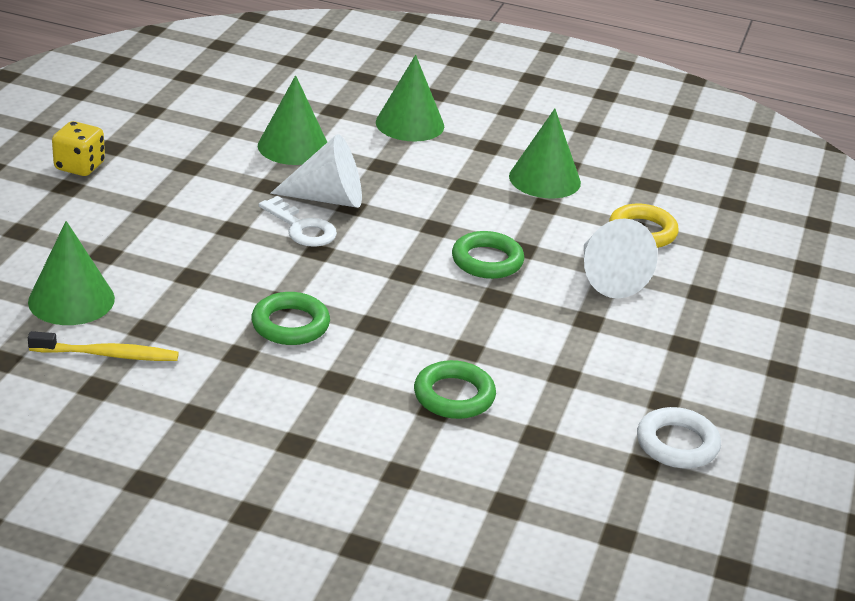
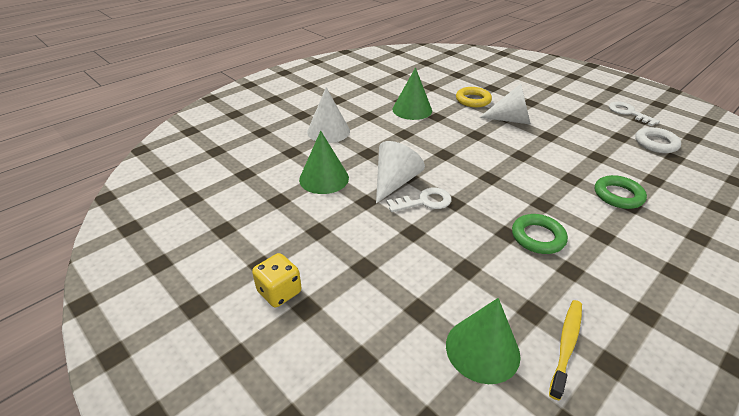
camera: 60 degrees left, 5 degrees up
(410, 124) = (328, 131): green cone -> white cone
(487, 261) = (485, 148): green ring -> none
(781, 413) = (628, 113): none -> white key

